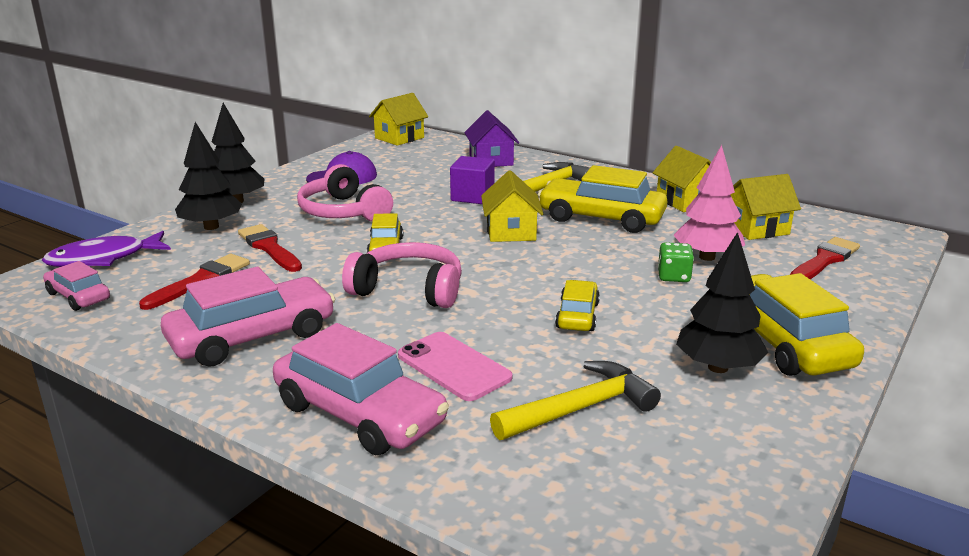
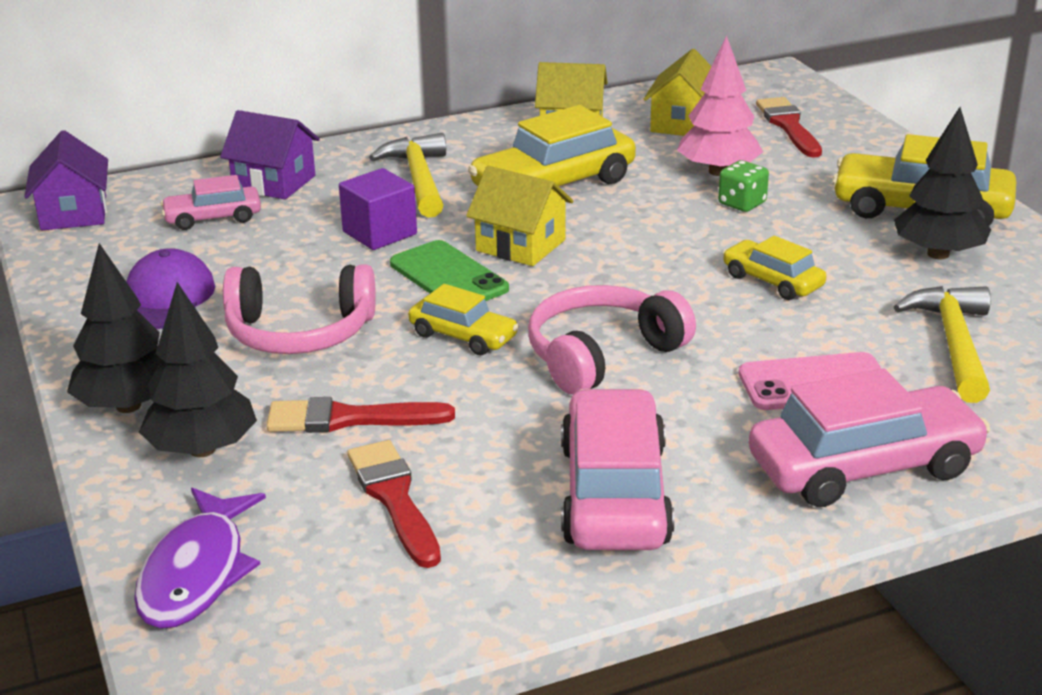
camera: 55 degrees left, 5 degrees up
(78, 296) = (319, 619): pink car -> pink car (213, 218)
(399, 138) = (74, 213): yellow house -> purple house
(447, 225) = (448, 276): none -> green phone

